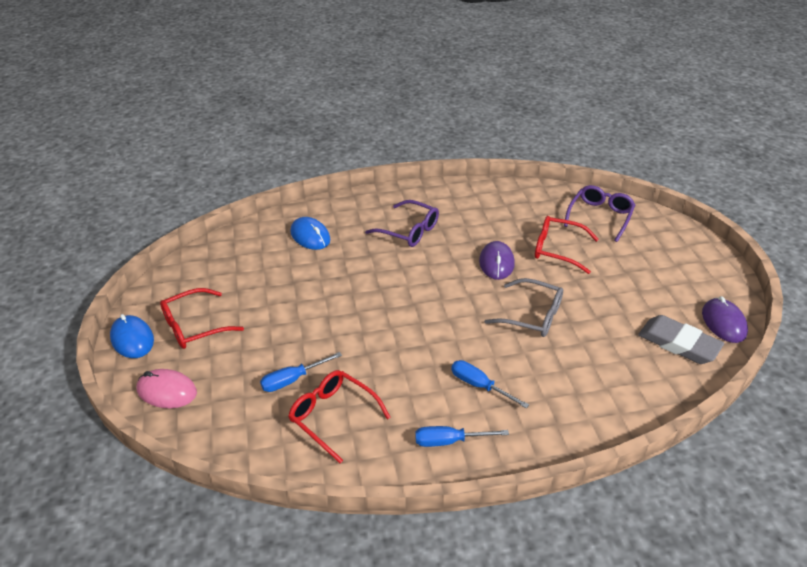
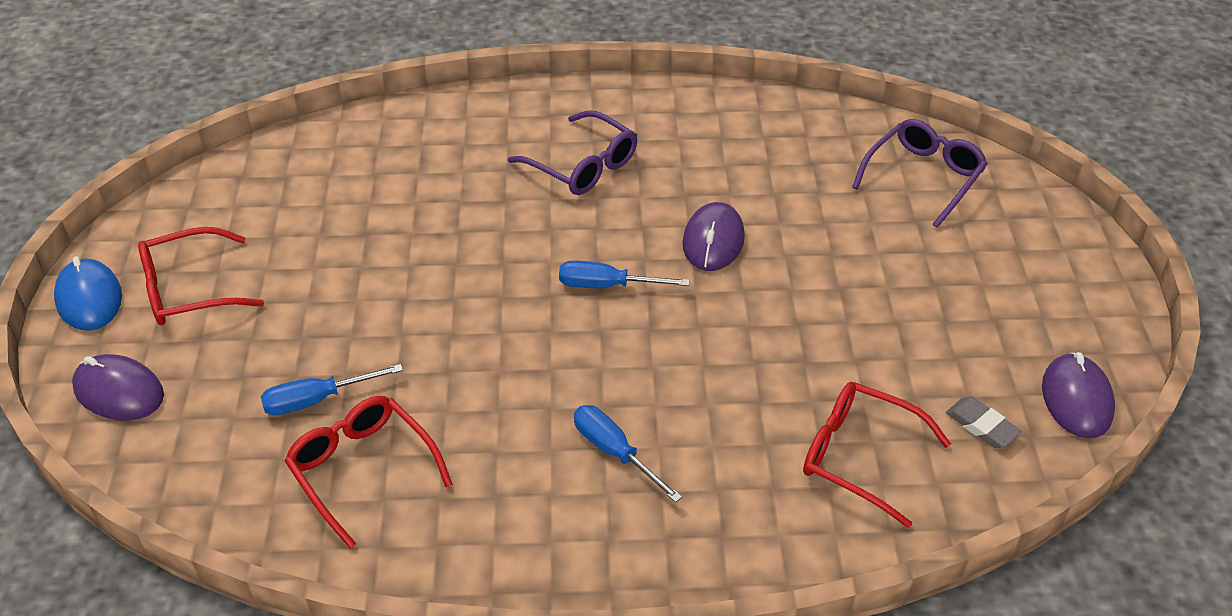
camera: 10 degrees right, 5 degrees up
(167, 391) = (119, 392): pink mouse -> purple mouse
(310, 236) = (416, 156): blue mouse -> none
(449, 441) = (535, 538): blue screwdriver -> blue screwdriver (607, 286)
(531, 315) = (742, 342): grey glasses -> none
(558, 250) = (828, 230): red glasses -> red glasses (860, 457)
(678, 343) = (981, 426): grey eraser -> grey eraser, size x0.54

